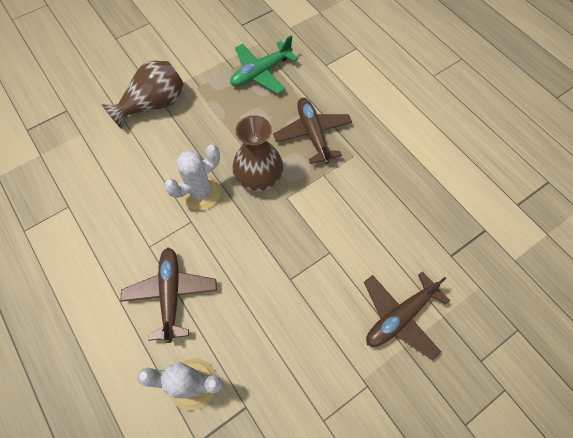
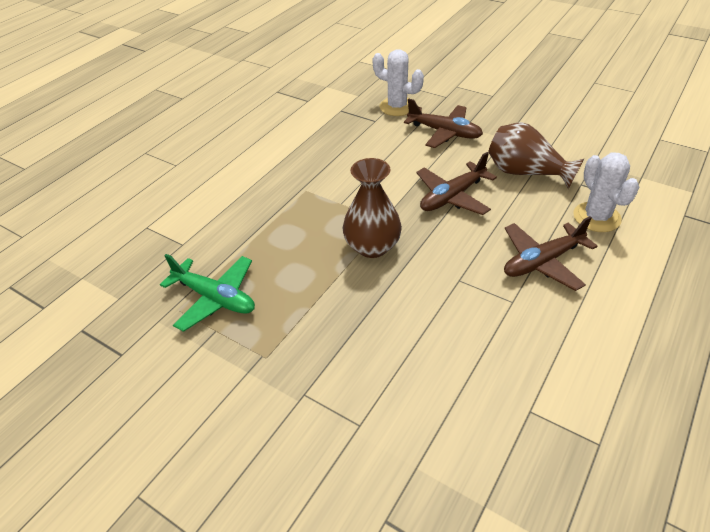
camera: 110 degrees left, 20 degrees down
(154, 105) = (319, 394): brown vase -> brown vase (525, 173)
(201, 192) = (420, 285): white cactus -> white cactus (397, 107)
(312, 134) = (293, 225): brown plane -> brown plane (452, 197)

